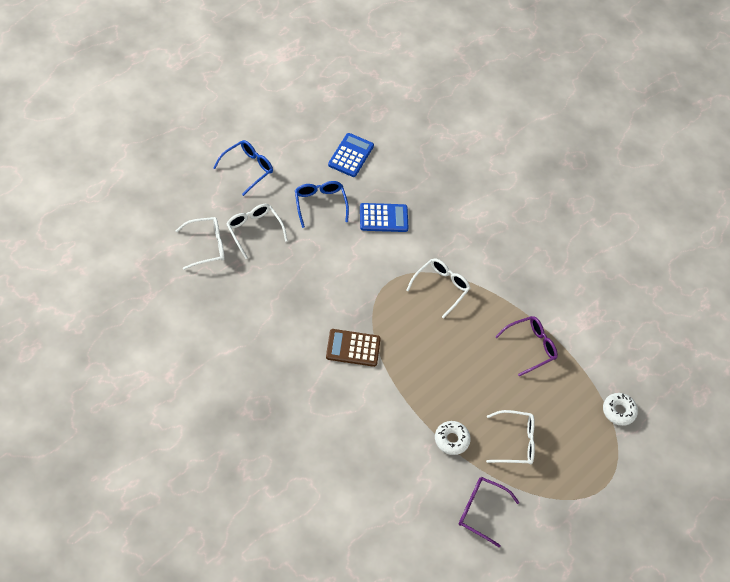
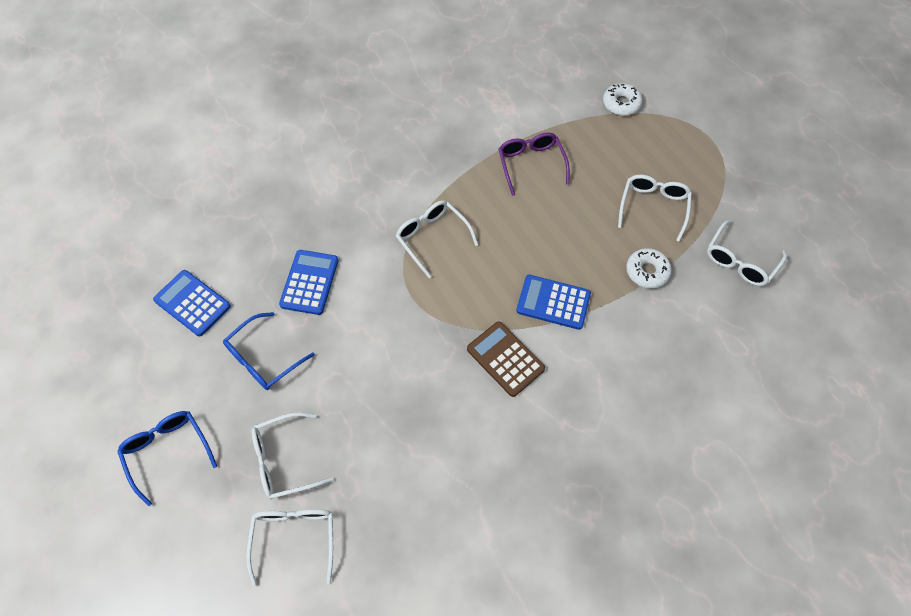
camera: 70 degrees left, 5 degrees up
(320, 204) = (263, 359): blue glasses -> blue glasses turned 45 degrees counterclockwise
(353, 348) = (505, 359): brown calculator -> brown calculator turned 120 degrees clockwise
(407, 375) = (553, 302): none -> blue calculator
(480, 511) = (739, 261): purple glasses -> white glasses

